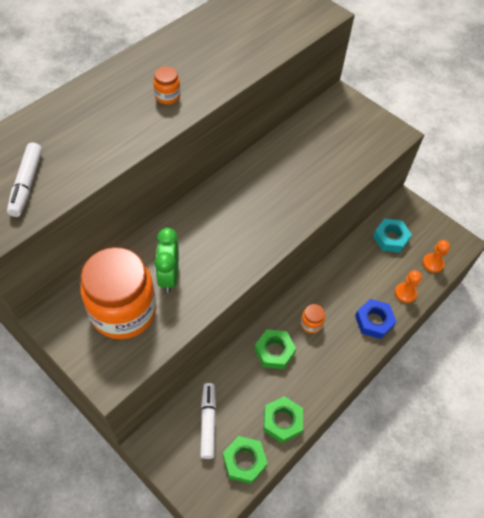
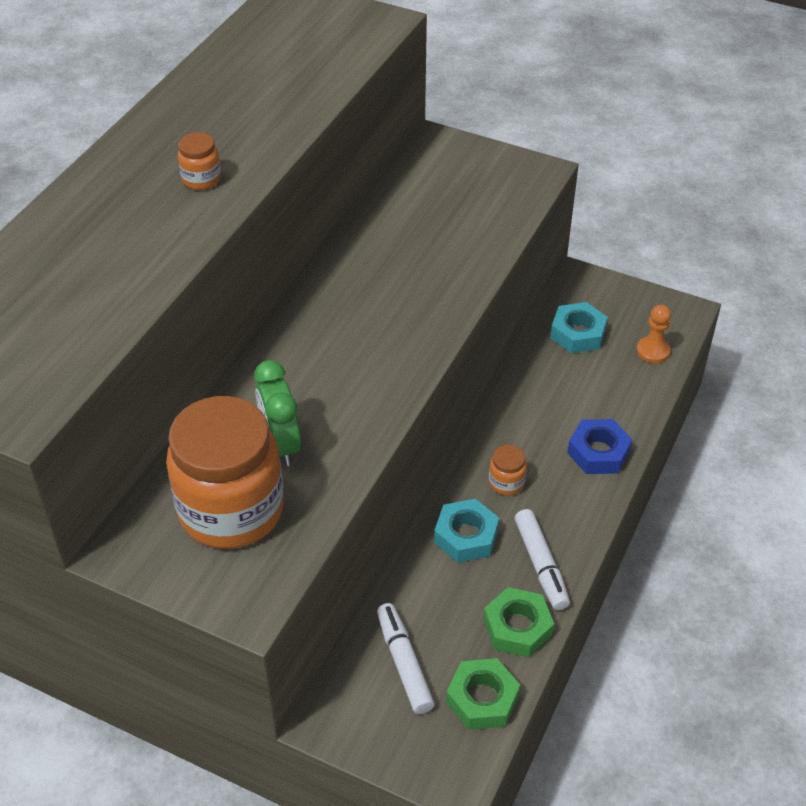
camera: 15 degrees left, 10 degrees down
(26, 184) = (41, 341): white marker -> white marker (541, 565)
(274, 351) = (466, 536): green nut -> turquoise nut
(405, 293) = (629, 402): orange pawn -> none

